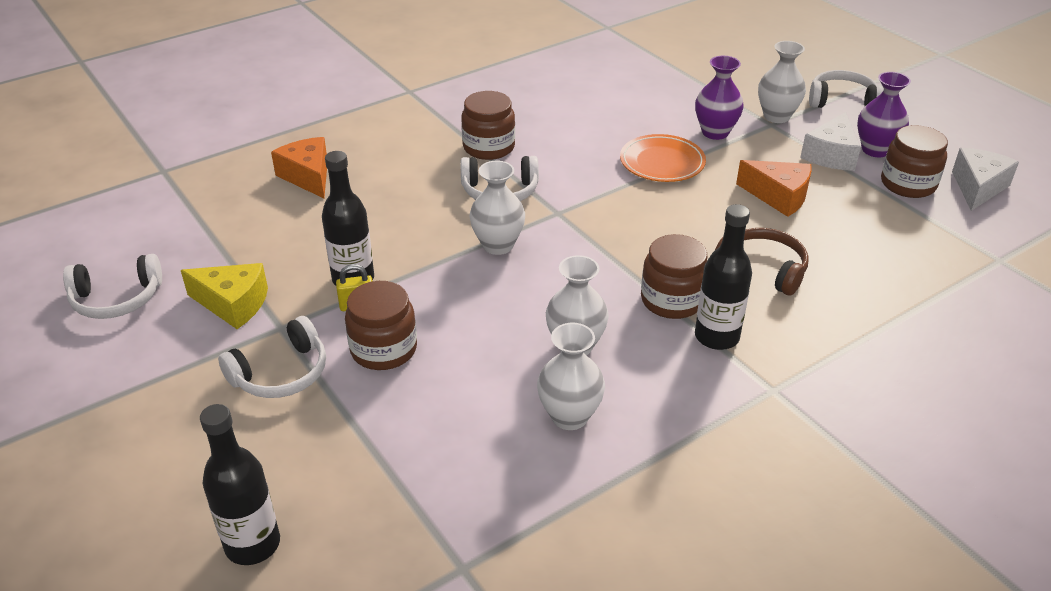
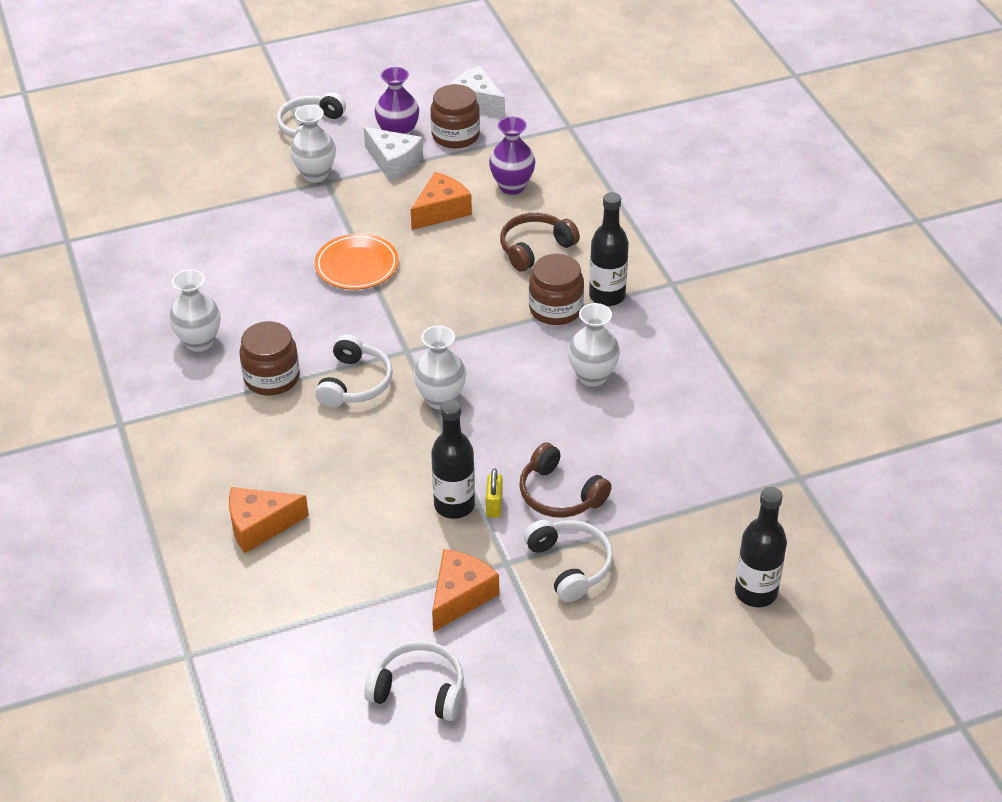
camera: 75 degrees left, 5 degrees up
(117, 299) = (419, 690): white headphones -> white headphones turned 75 degrees counterclockwise
(233, 304) = (460, 596): yellow cheese -> orange cheese
(383, 349) = (560, 494): brown jar -> brown headphones
(569, 416) = (670, 395): white vase -> white vase (199, 342)
(715, 132) = (323, 219): purple vase -> purple vase (512, 186)

